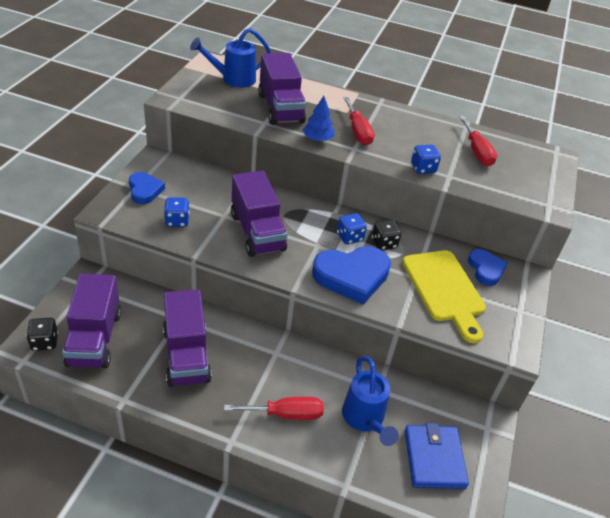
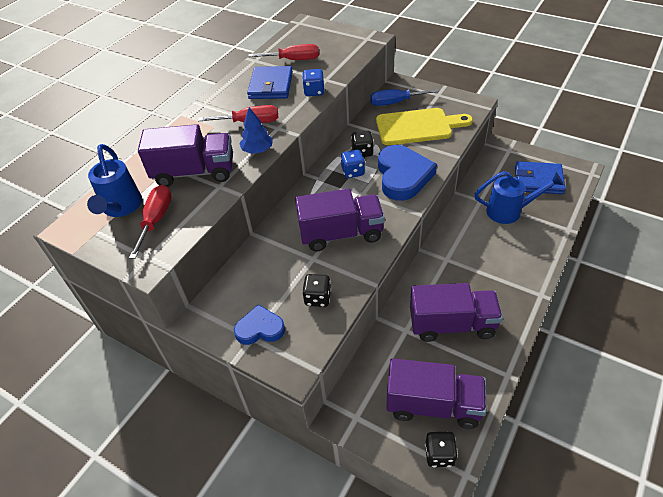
camera: 70 degrees left, 5 degrees up
(177, 221) = (317, 298): blue dice -> black dice
(286, 414) = (510, 257): red screwdriver -> red screwdriver (156, 220)
(423, 140) = (271, 86): none -> blue wallet
(485, 269) = (395, 102): blue heart -> blue screwdriver

